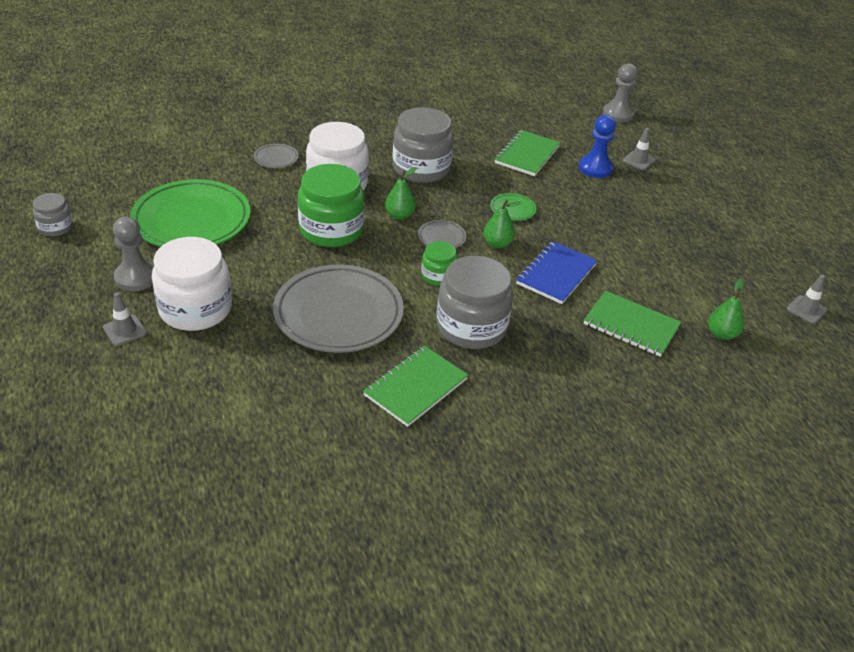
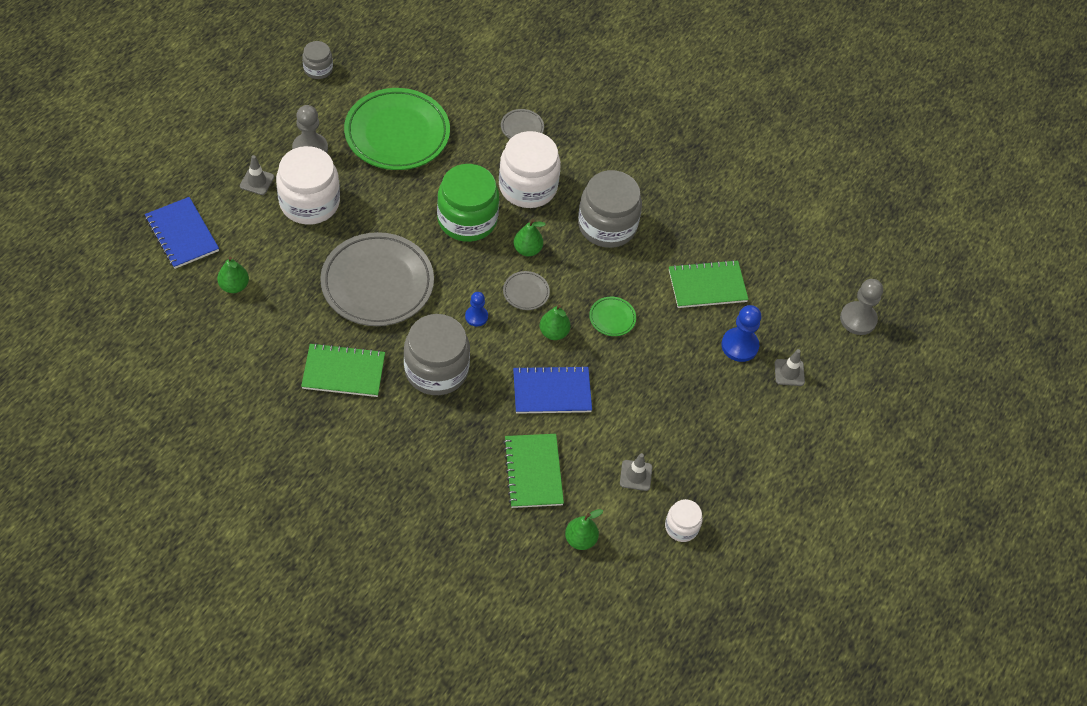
camera: 50 degrees right, 15 degrees up
(116, 419) = (182, 234): none -> blue notebook
(229, 413) = (234, 286): none -> green pear
(438, 275) = (476, 316): green jar -> blue pawn
(744, 275) = (681, 527): none -> white jar
(806, 310) = (674, 592): grey traffic cone -> grey traffic cone (636, 475)

